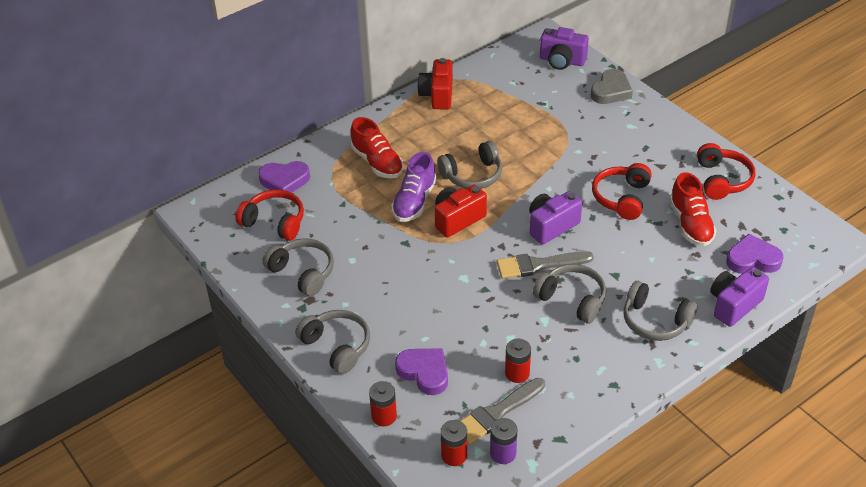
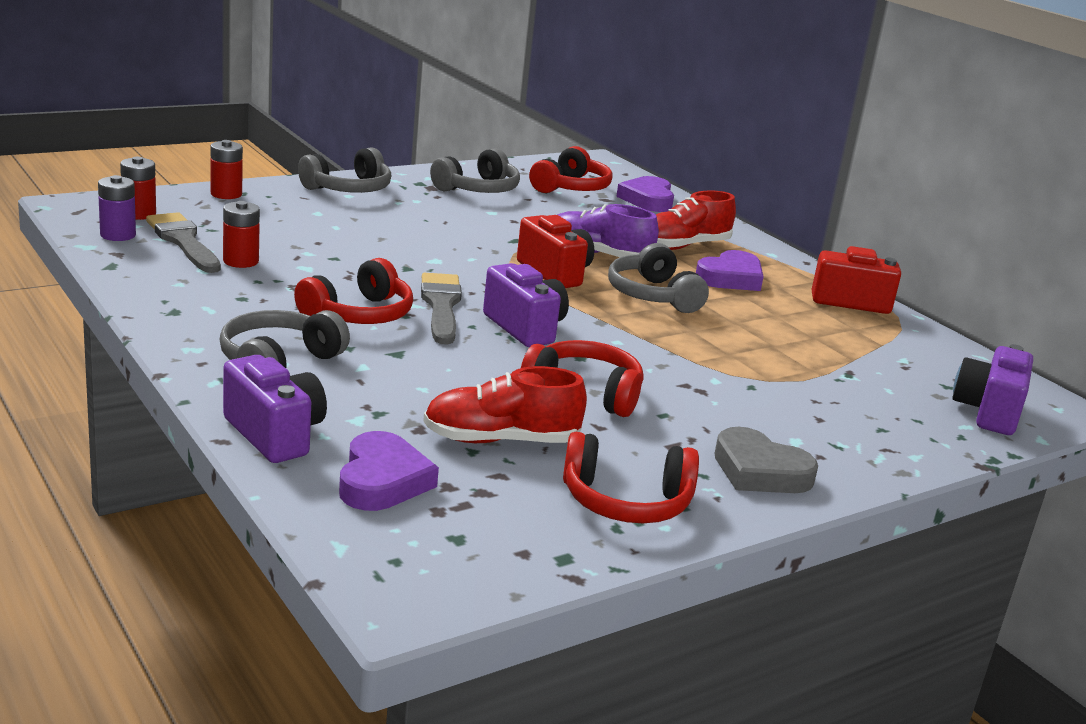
camera: 90 degrees right, 20 degrees down
(424, 372) = (278, 219): purple heart -> purple heart (730, 278)
(572, 299) = (359, 315): grey headphones -> red headphones
(611, 91) = (905, 442): grey heart -> grey heart (759, 471)

